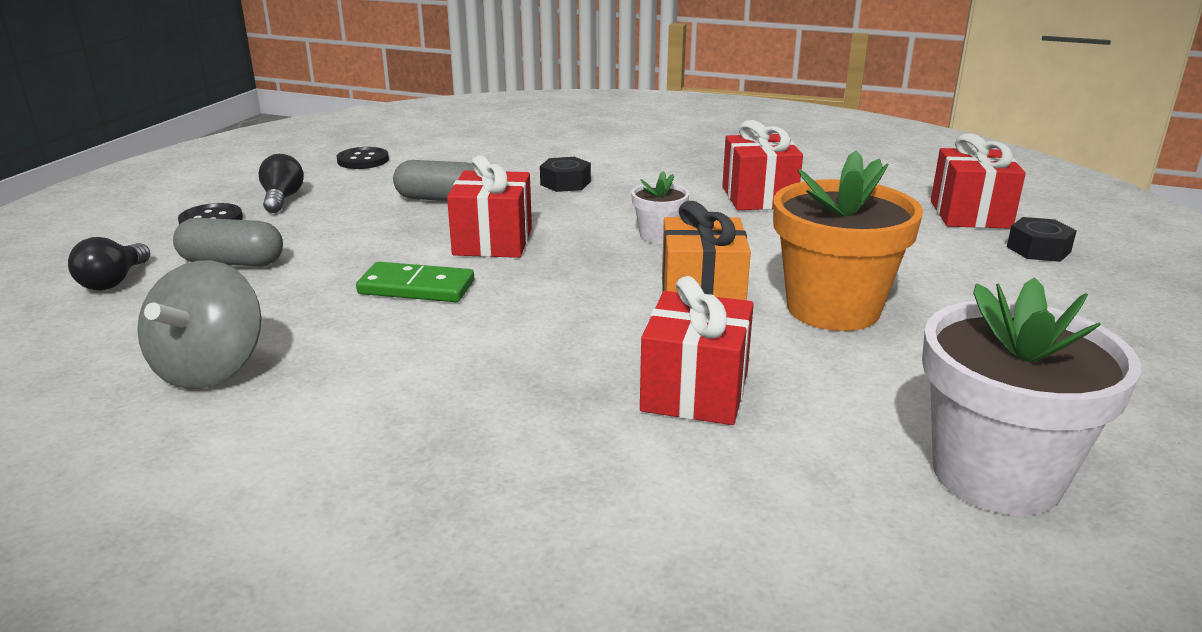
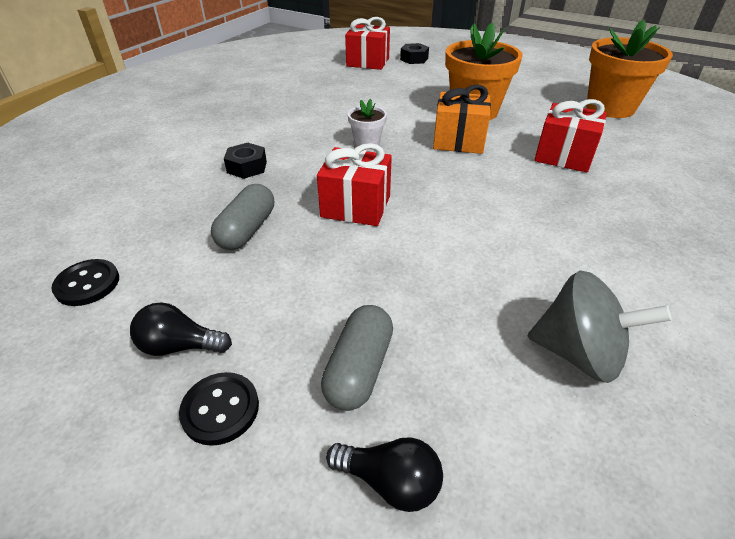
camera: 80 degrees left, 15 degrees up
(416, 287) = (434, 244): green domino -> none
(758, 197) = (317, 105): red gift -> none
(996, 475) = (610, 107): white flower pot -> orange flower pot

